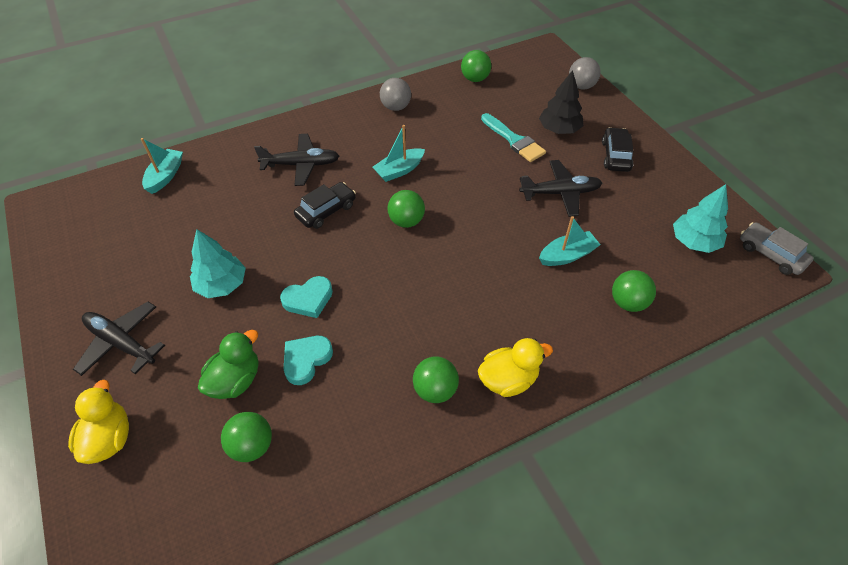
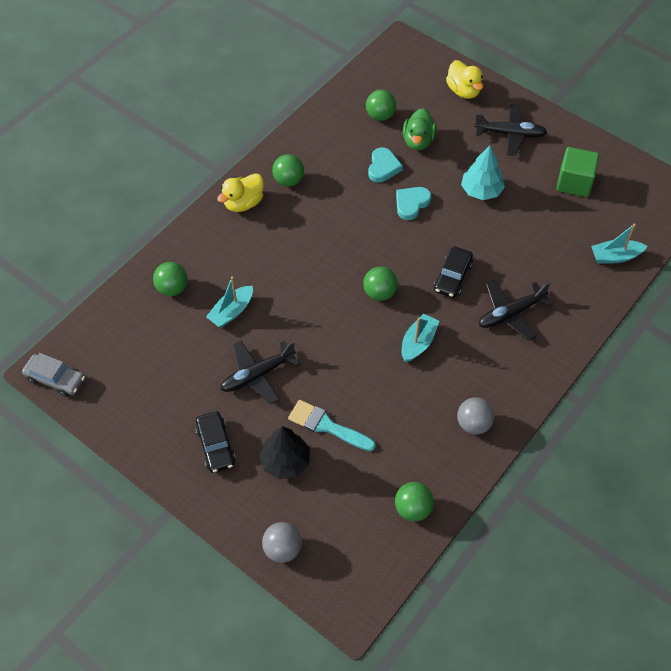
camera: 155 degrees right, 5 degrees up
(120, 256) = (574, 182): none -> green cube
(165, 176) = (615, 256): turquoise boat -> turquoise boat turned 90 degrees clockwise
(694, 242) = (124, 367): turquoise tree -> none

